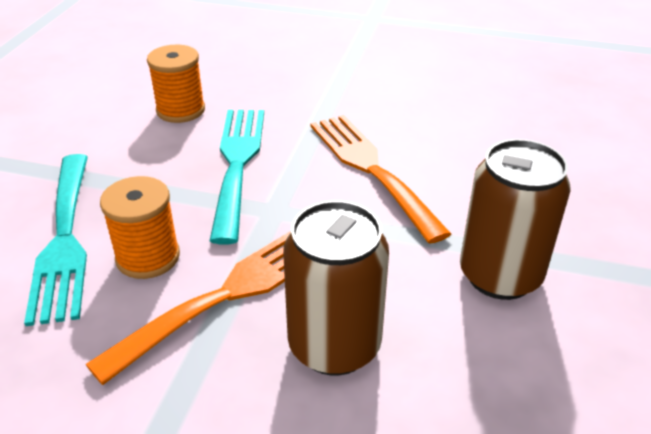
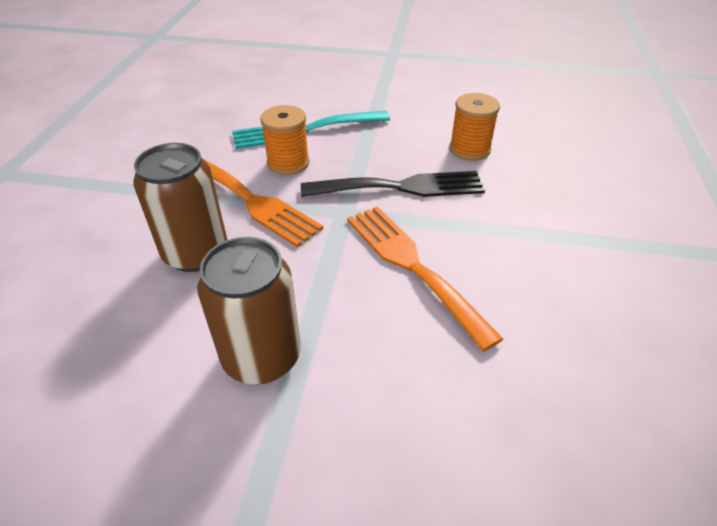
camera: 85 degrees right, 5 degrees up
(237, 164) = (401, 187): turquoise fork -> black fork
(371, 169) = (412, 266): orange fork -> orange fork turned 90 degrees counterclockwise

